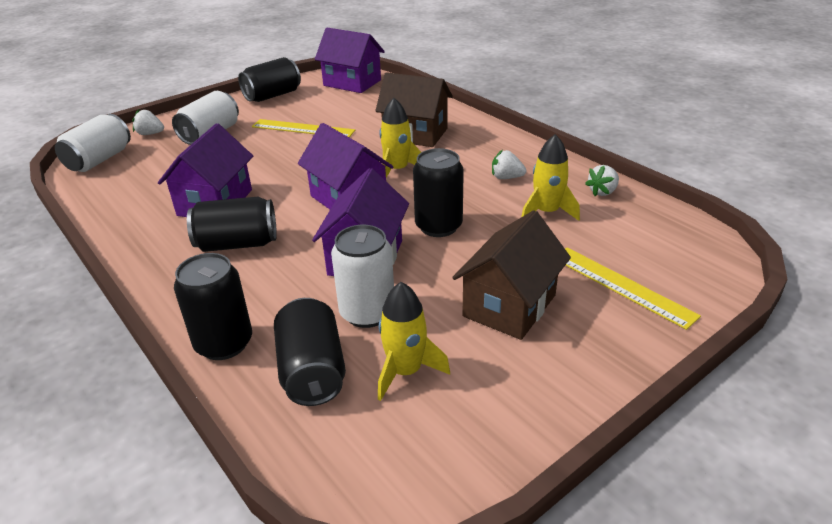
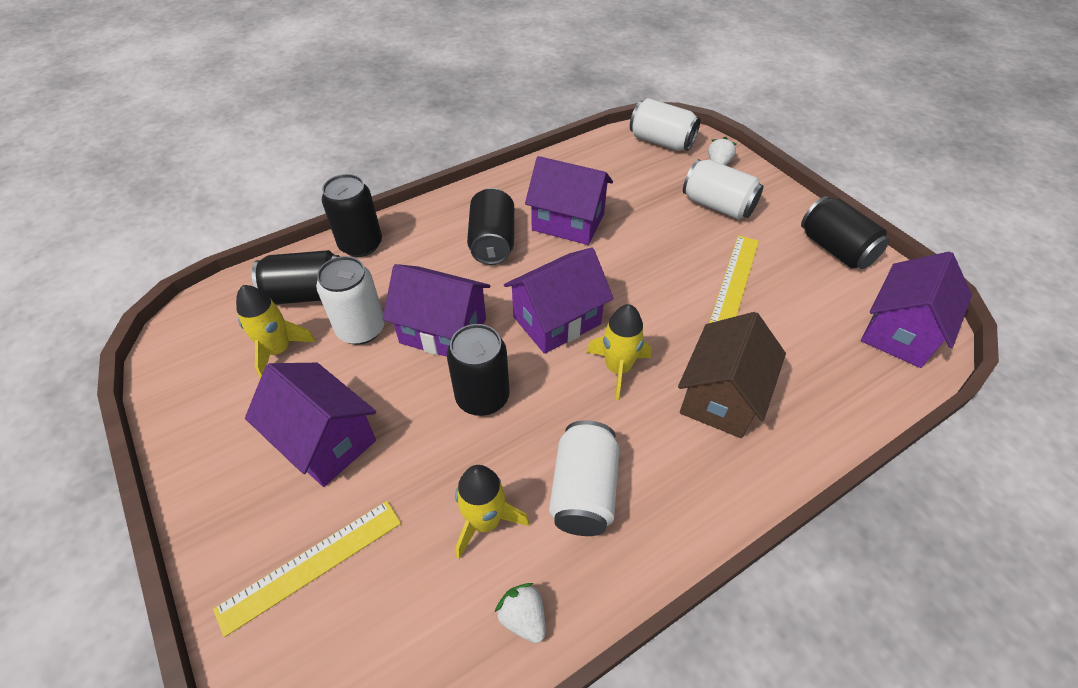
camera: 95 degrees right, 15 degrees up
(506, 177) = (583, 490): white strawberry -> white can
(509, 305) = (325, 440): brown house -> purple house

